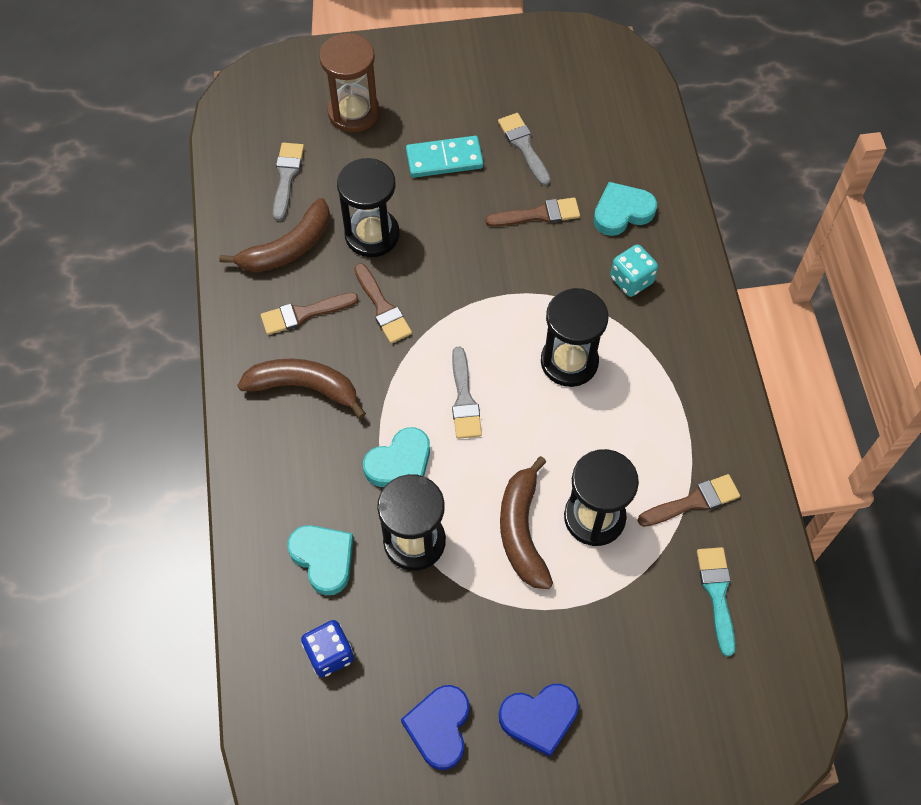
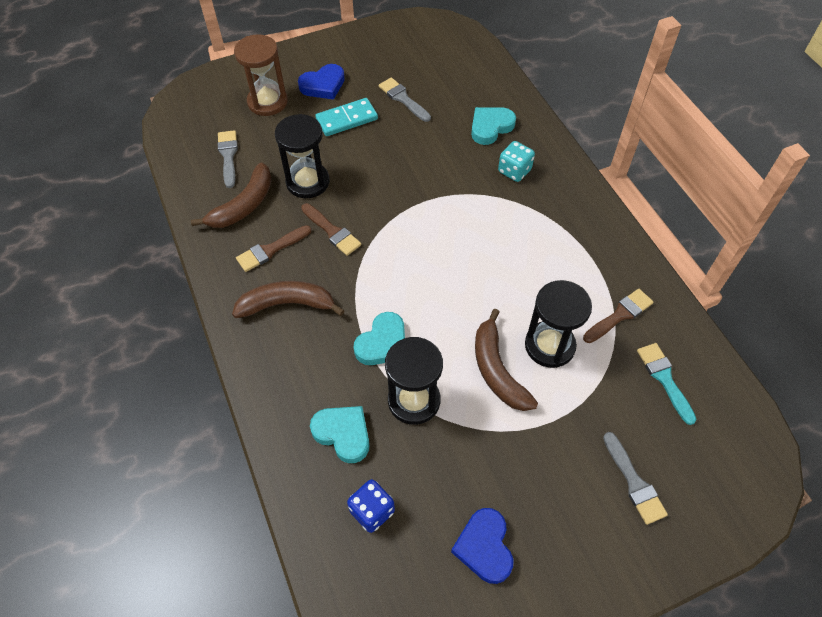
camera: 15 degrees left, 5 degrees down
(464, 399) = (418, 283): grey brush -> grey brush (634, 482)
(538, 214) = (429, 141): brown brush -> none
(539, 718) = (564, 515): blue heart -> blue heart (323, 85)
(569, 361) = (489, 237): black hourglass -> none

